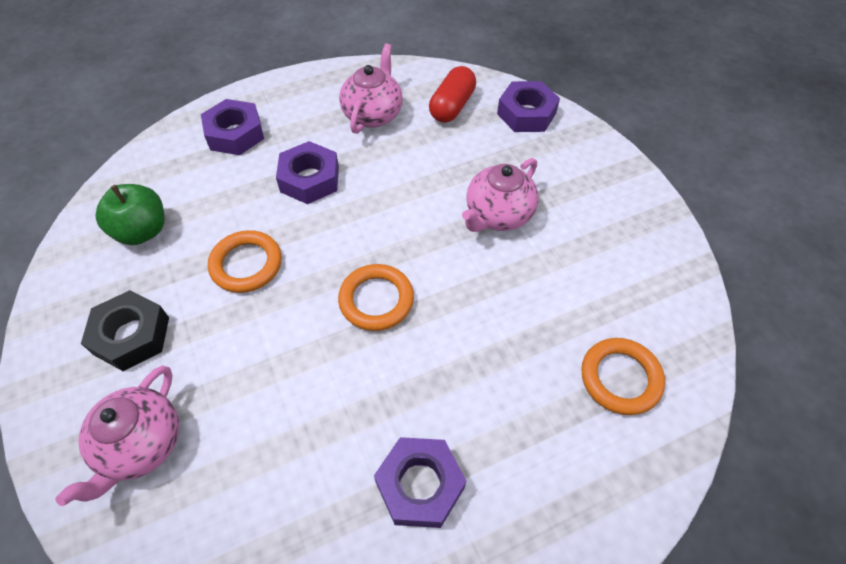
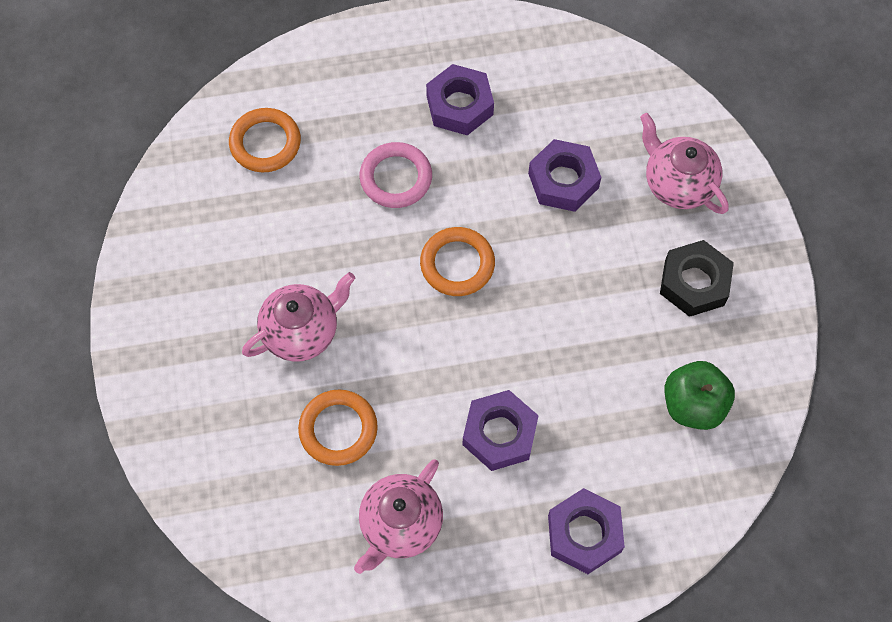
camera: 165 degrees left, 10 degrees up
(141, 445) = (677, 183): pink teapot -> pink teapot turned 75 degrees counterclockwise
(246, 264) = (581, 335): orange ring -> orange ring (338, 429)
(452, 106) = (293, 514): red capsule -> none
(465, 373) = (396, 178): none -> pink ring
(526, 113) = (202, 475): purple nut -> purple nut (563, 180)

